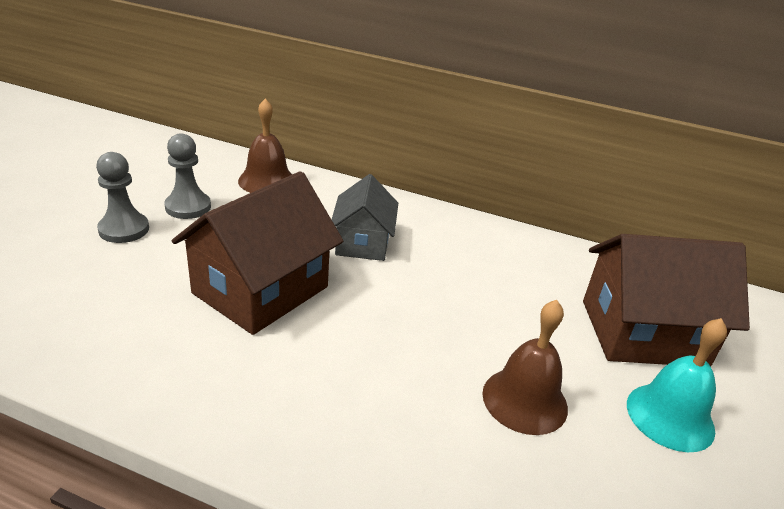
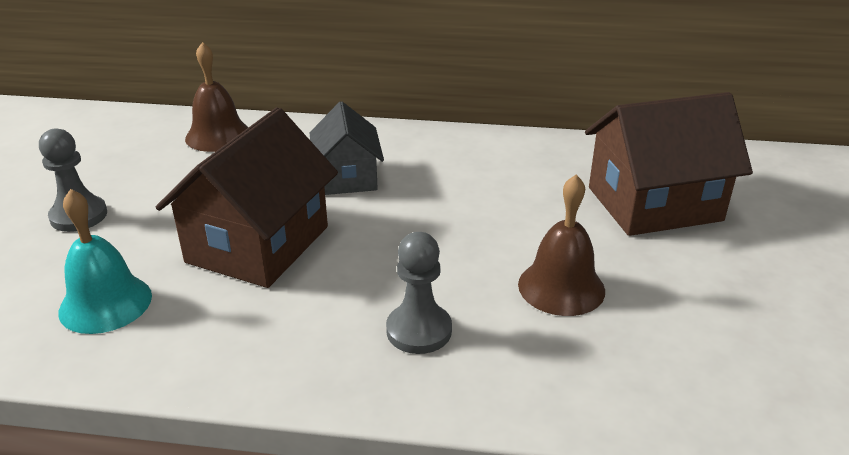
camera: 10 degrees left, 0 degrees up
(188, 207) = (141, 179): grey pawn -> grey pawn (419, 330)
(670, 416) = (699, 271): turquoise bell -> turquoise bell (105, 303)

